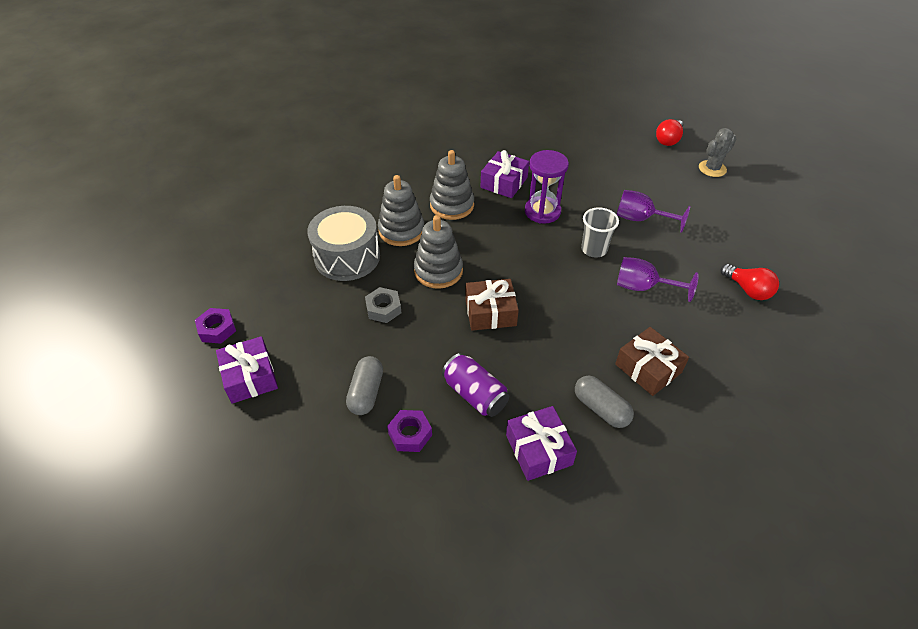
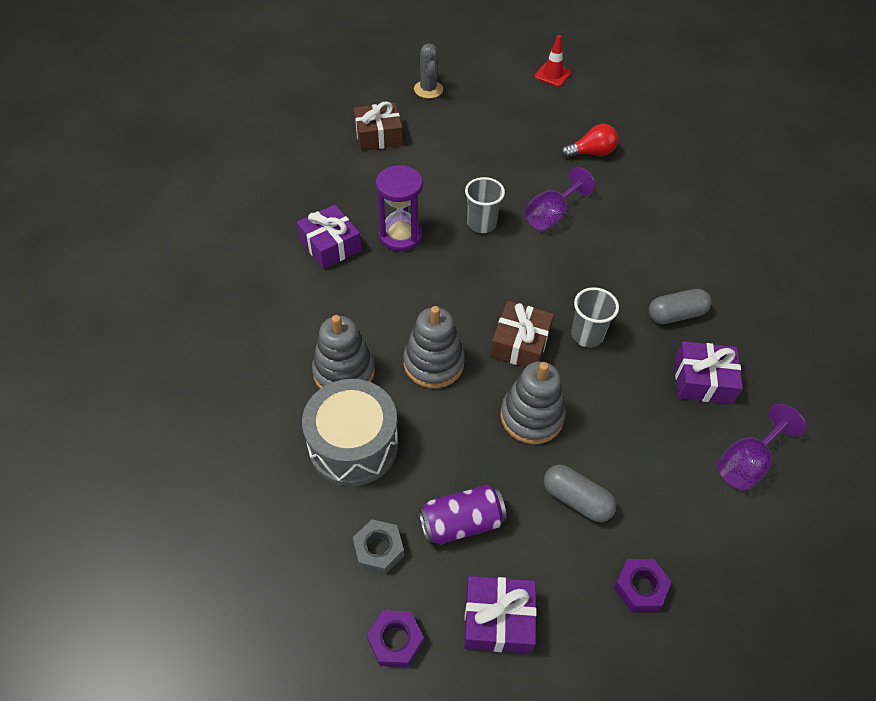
camera: 65 degrees left, 5 degrees up
(383, 309) = (462, 438): grey nut -> grey nut (378, 549)
(410, 434) = (646, 478): purple nut -> purple nut (640, 587)
(452, 205) = (334, 307): grey stacking toy -> grey stacking toy (531, 416)
(475, 394) = (620, 402): purple can -> purple can (461, 523)
(529, 351) = (587, 335): none -> grey cup
(640, 219) = (462, 171): purple goblet -> purple goblet (746, 463)
(648, 368) = (646, 261): brown gift -> brown gift (378, 136)
(668, 140) = (364, 93): red light bulb -> none
(822, 232) = (552, 75): none -> red traffic cone

